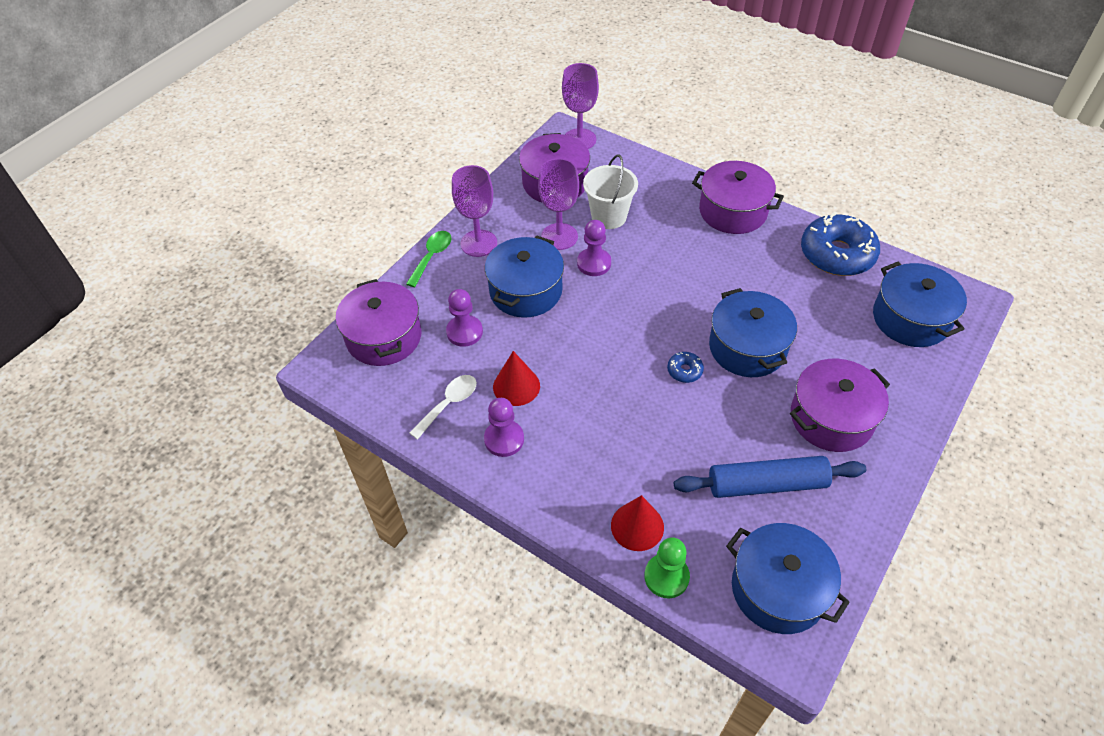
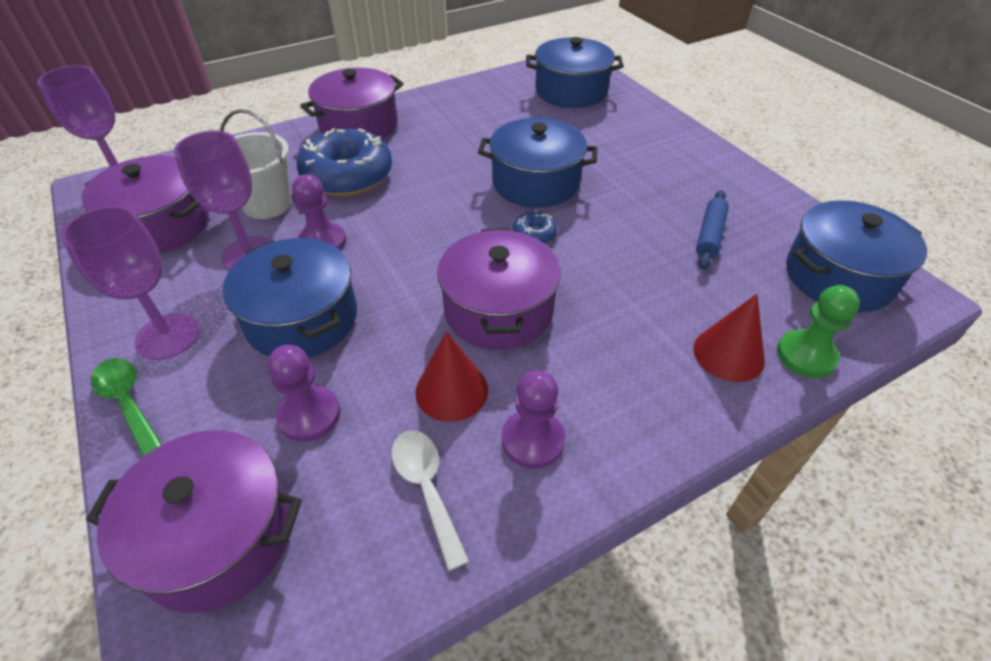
camera: 65 degrees left, 5 degrees down
(767, 484) = (710, 235): blue rolling pin -> blue rolling pin, size x0.60
(831, 418) = (651, 168): purple pot -> purple pot (498, 310)
(837, 254) = (470, 95): blue donut -> blue donut (347, 176)

